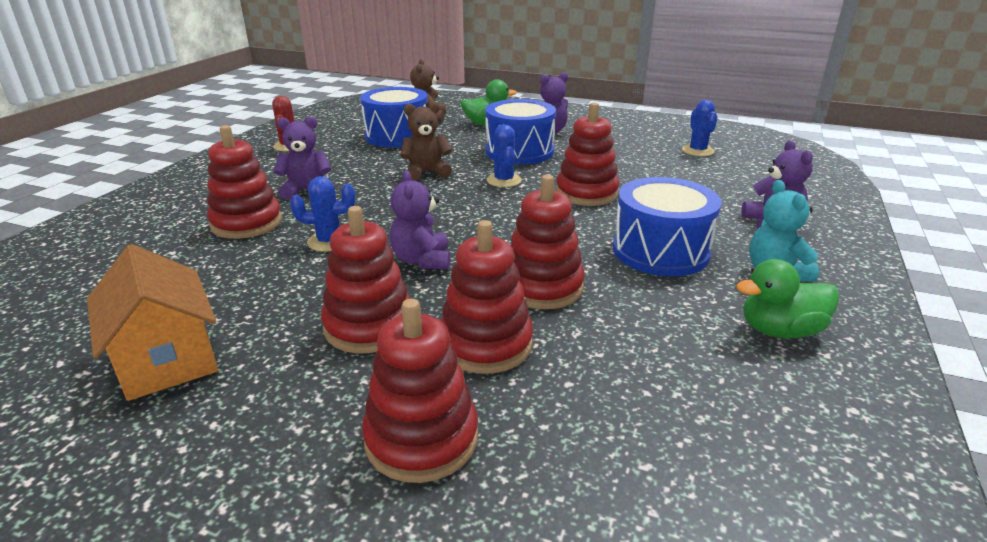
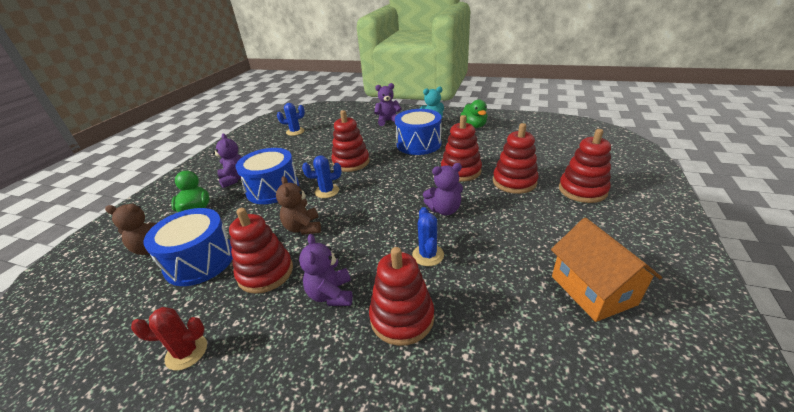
camera: 90 degrees left, 5 degrees up
(167, 359) = (593, 290): orange house -> orange house turned 75 degrees counterclockwise
(369, 326) = (518, 217): red stacking toy -> red stacking toy (265, 272)

